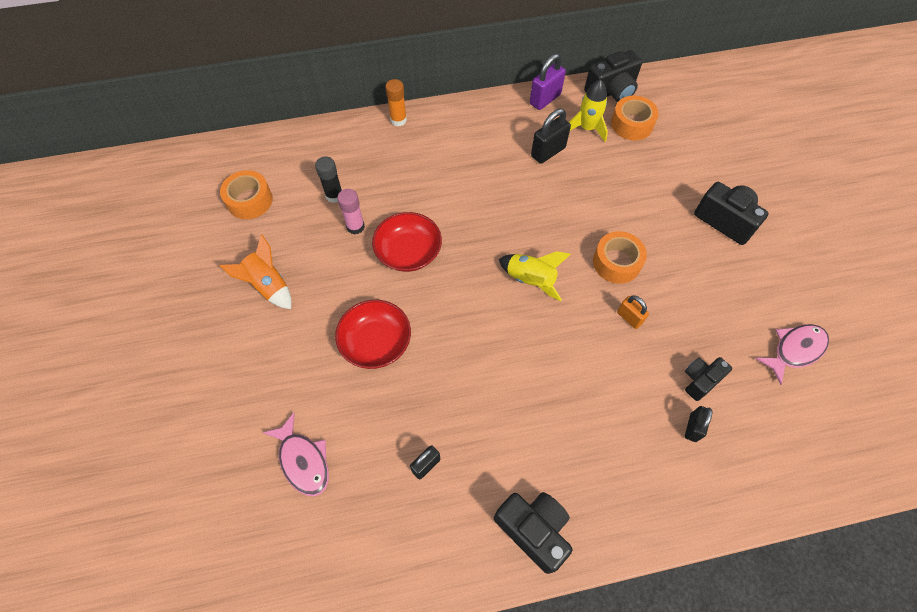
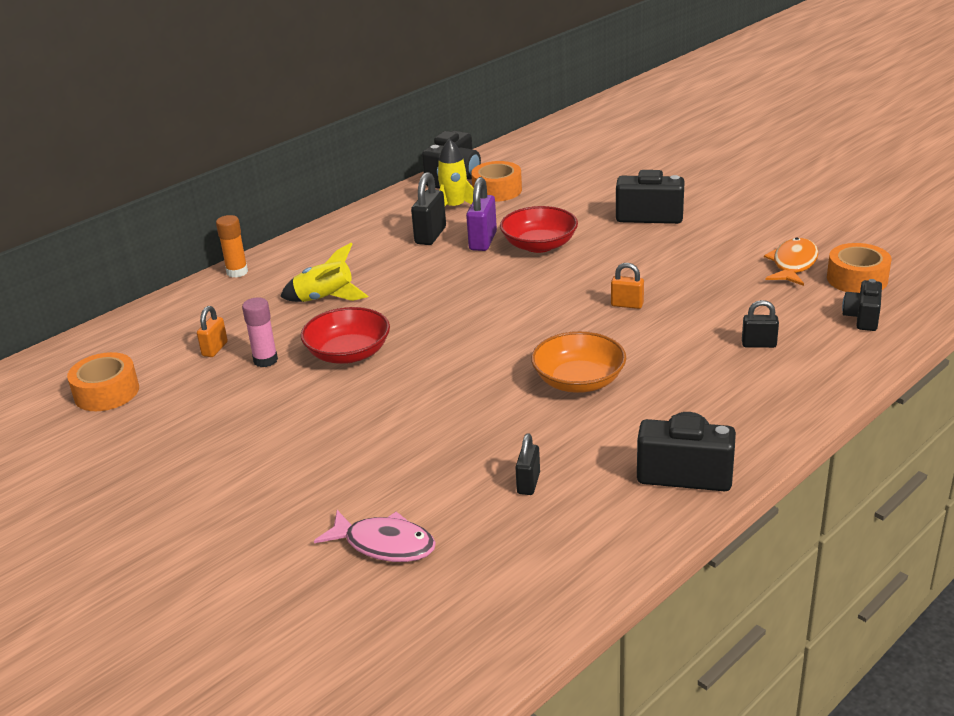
camera: 30 degrees left, 30 degrees down
(268, 285) = (200, 442): orange rocket -> none
(334, 195) = (215, 349): black glue stick -> orange padlock
(376, 342) = (379, 427): red bowl -> red bowl (539, 245)
(530, 280) = (503, 320): yellow rocket -> yellow rocket (325, 299)
(533, 381) = (578, 381): none -> orange bowl
(545, 99) = (390, 205): purple padlock -> purple padlock (483, 241)
(616, 262) = (577, 277): orange tape -> orange tape (857, 279)
(693, 427) = (759, 344): black padlock -> black padlock turned 75 degrees counterclockwise
(700, 380) = (733, 315): black camera -> black camera (862, 318)
(794, 350) = (793, 264): pink fish -> orange fish

